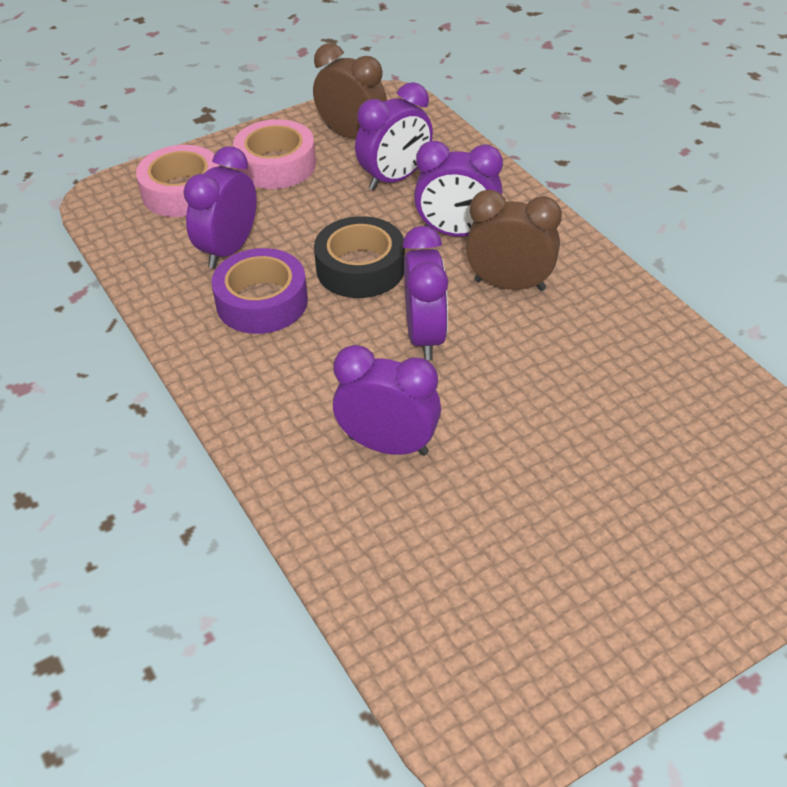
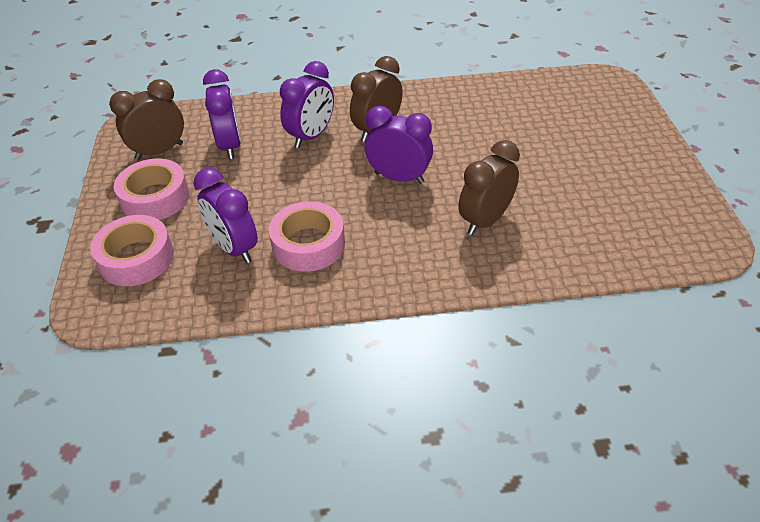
camera: 65 degrees left, 0 degrees up
(262, 302) = (308, 244): purple tape -> pink tape
(360, 268) = (311, 187): black tape -> none
(388, 445) = (485, 220): purple clock -> brown clock

